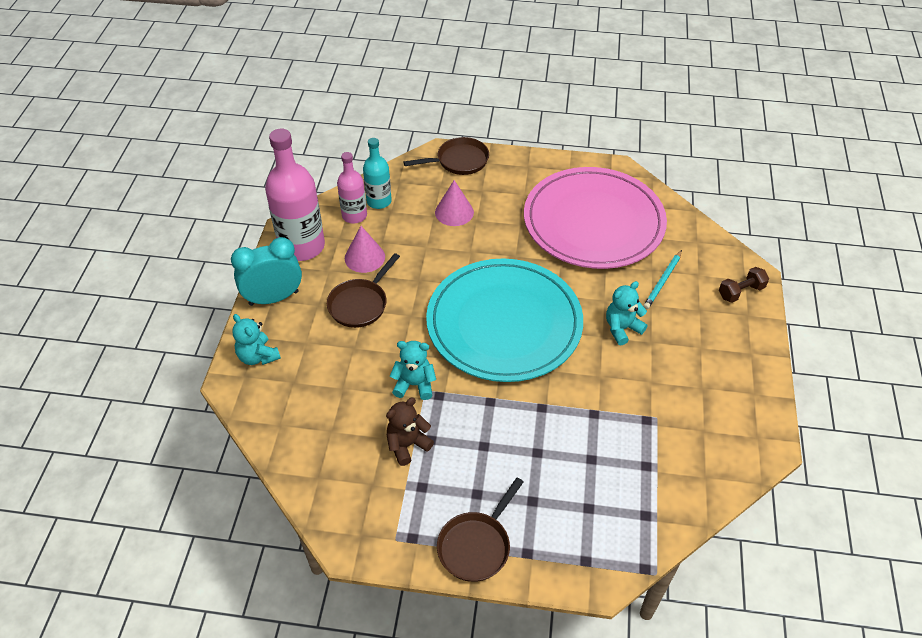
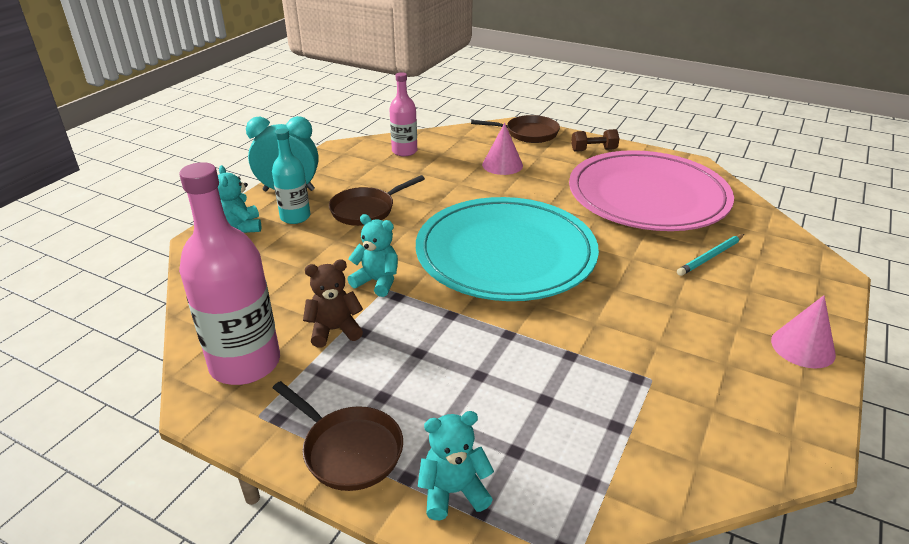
camera: 20 degrees right, 15 degrees down
(302, 246) = (341, 162): pink bottle -> pink bottle (245, 363)
(364, 257) = (394, 179): pink cone -> pink cone (803, 347)
(379, 201) = (434, 146): turquoise bottle -> turquoise bottle (295, 217)
(476, 545) = (348, 450): brown pan -> brown pan turned 105 degrees counterclockwise
(622, 328) = (642, 286): turquoise teddy bear -> turquoise teddy bear (453, 492)
(741, 292) = (810, 285): brown dumbbell -> brown dumbbell (593, 150)

